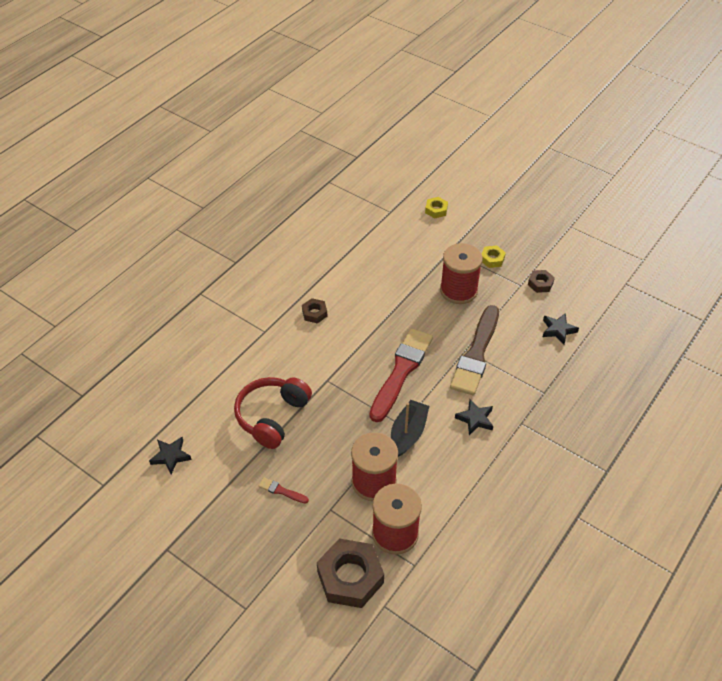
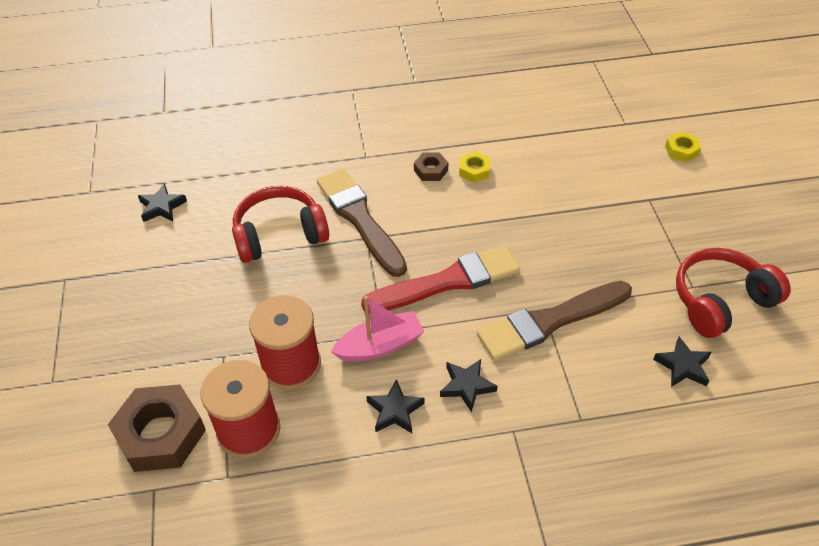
camera: 45 degrees right, 0 degrees up
(281, 491) = (205, 305): red brush -> none
(309, 372) = (360, 219): none -> brown brush
(408, 433) = (380, 346): black boat -> pink boat
(456, 460) = (395, 410): none -> black star
(458, 290) = (609, 245): red spool -> none
(492, 259) = (690, 238): yellow nut -> yellow nut (474, 170)
(540, 284) = (721, 301): brown nut -> red headphones

